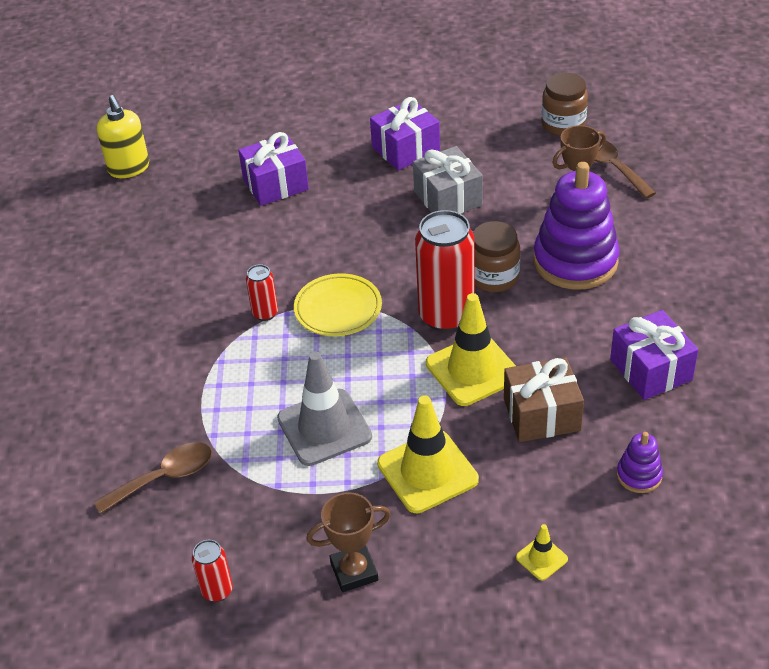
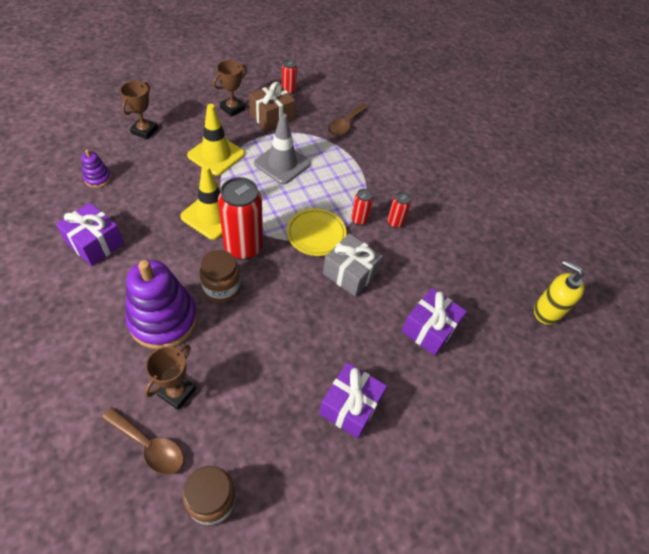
camera: 145 degrees right, 10 degrees up
(218, 298) = (395, 222): none -> red can
(447, 198) = (287, 356): grey gift -> grey gift (350, 273)
(541, 414) = (161, 198): brown gift -> brown gift (272, 117)
(541, 558) = (144, 131): yellow traffic cone -> brown trophy

